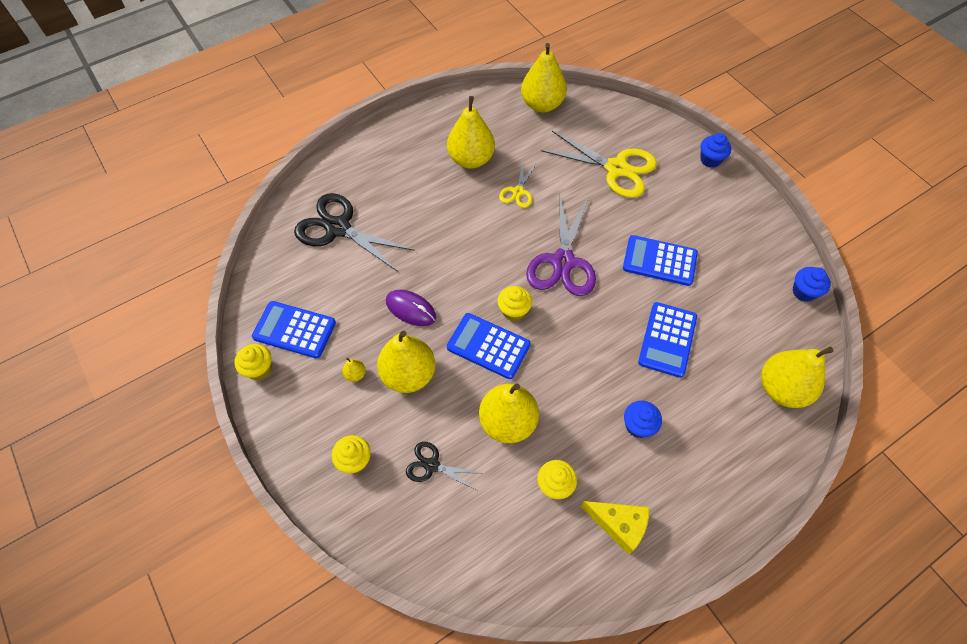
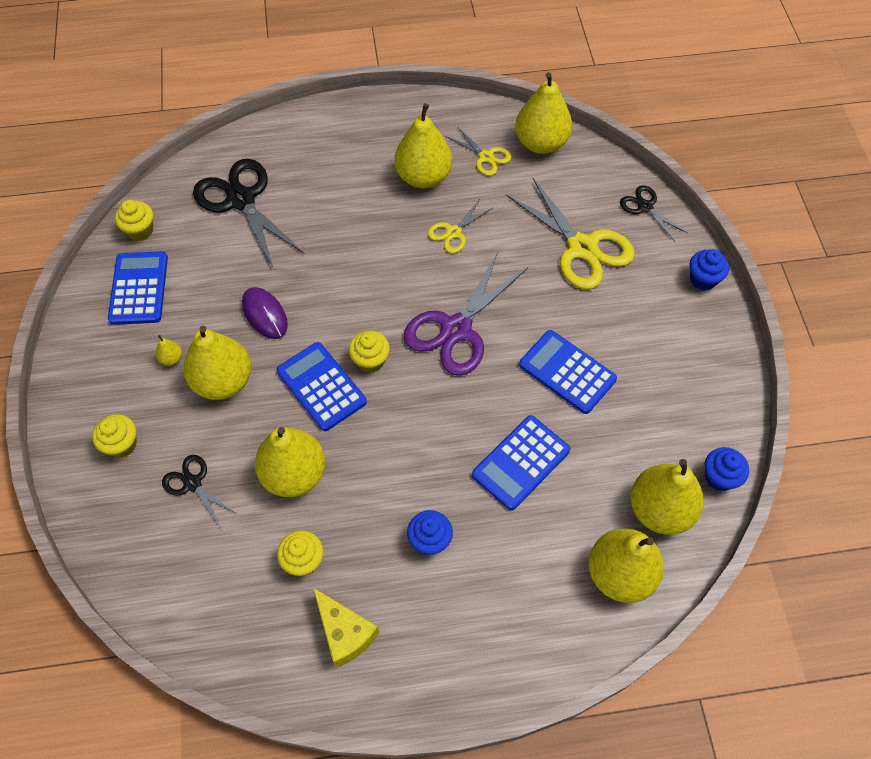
camera: 25 degrees right, 0 degrees up
(259, 369) = (84, 314): yellow cupcake -> yellow cupcake (140, 230)
(294, 330) = (139, 288): blue calculator -> blue calculator turned 45 degrees clockwise
(508, 128) = (486, 157): none -> yellow scissors
(641, 124) = (645, 207): none -> black scissors
(779, 331) = (659, 509): none -> yellow pear

